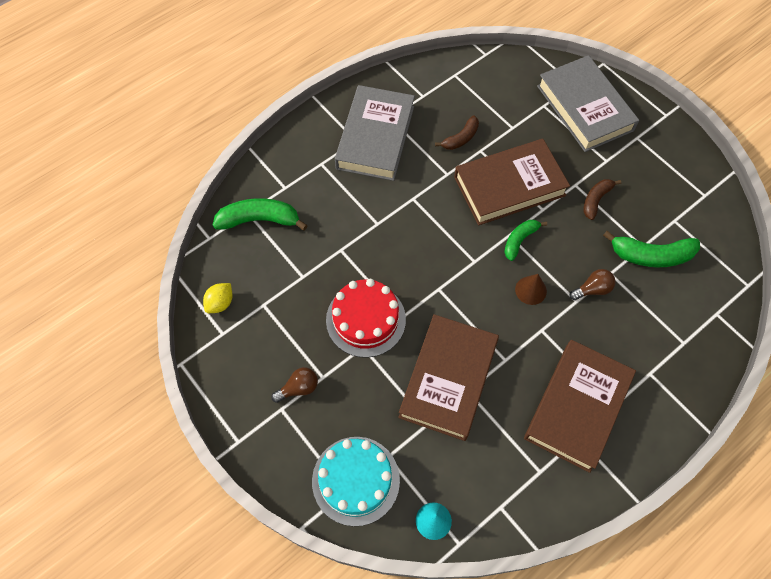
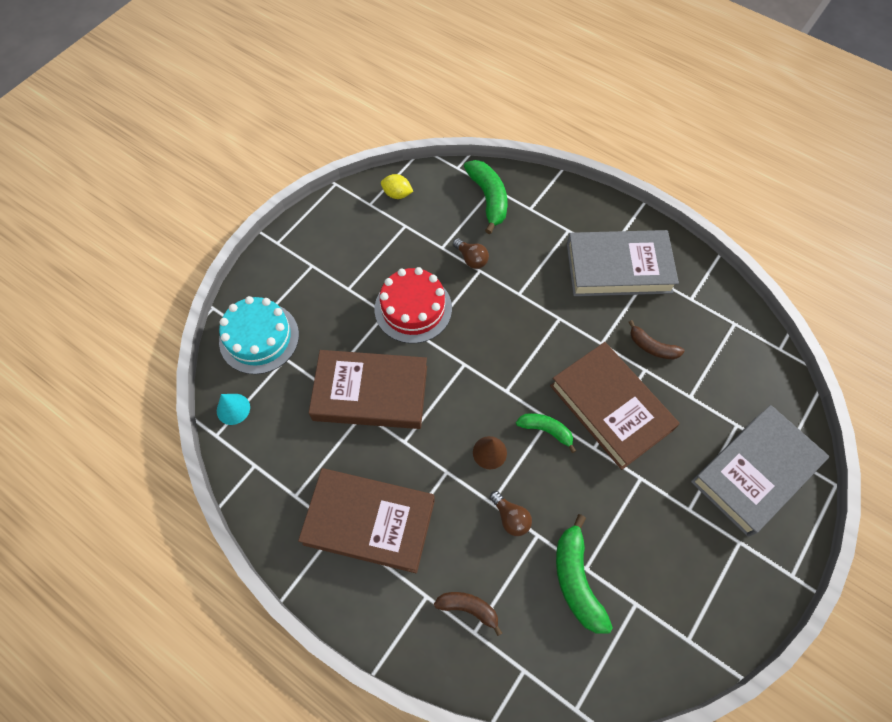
camera: 75 degrees right, 0 degrees up
(299, 388) = (333, 273): brown light bulb -> brown light bulb (471, 259)
(596, 200) = (628, 504): brown banana -> brown banana (468, 608)

